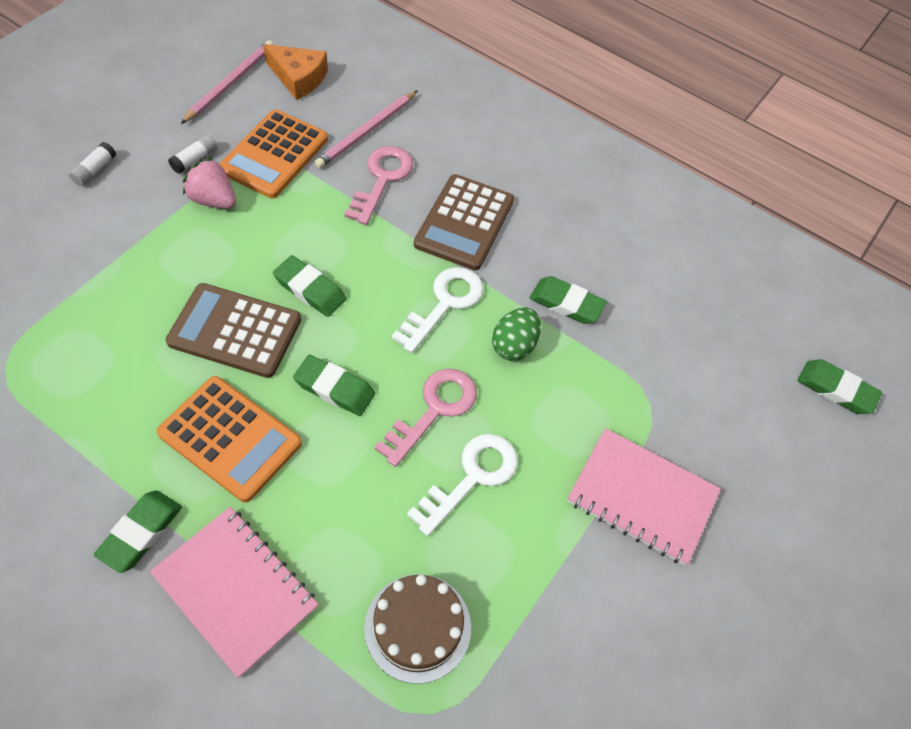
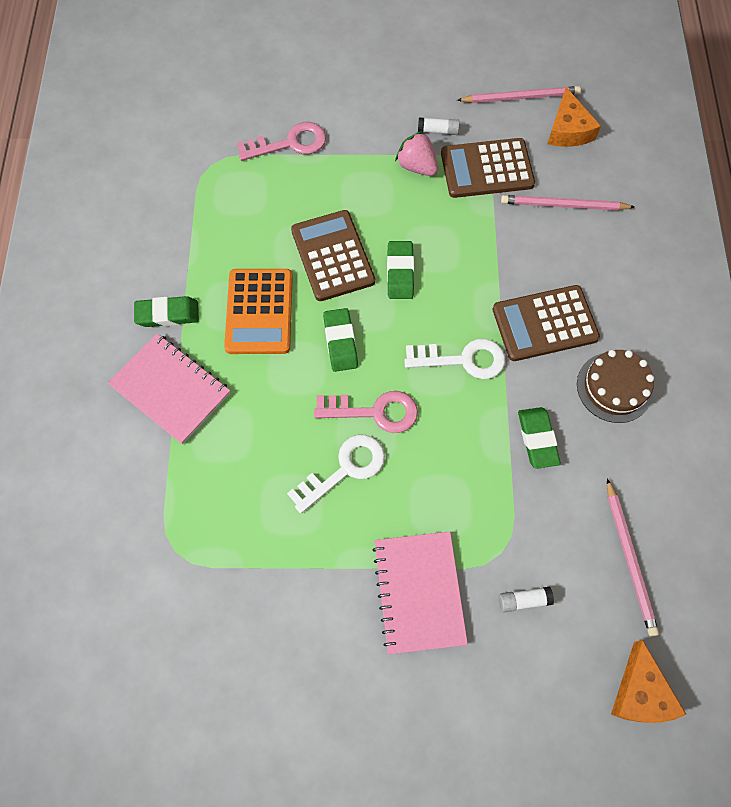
camera: 60 degrees right, 10 degrees up
(95, 170) = (377, 89): white glue stick -> white glue stick (523, 600)
(213, 200) = (417, 166): pink strawberry -> pink strawberry turned 45 degrees counterclockwise
(236, 590) = (171, 389): pink notebook -> pink notebook turned 60 degrees counterclockwise
(274, 154) = (487, 169): orange calculator -> brown calculator
(382, 179) = (531, 246): pink key -> pink key (289, 143)
(418, 627) = (221, 506): brown cake -> brown cake (614, 387)
(472, 477) = (345, 469): white key -> white key turned 45 degrees counterclockwise
(514, 345) = (469, 427): green egg -> none
(719, 317) = (629, 559): none -> pink pencil
(836, 390) = (640, 692): green eraser -> orange cheese

